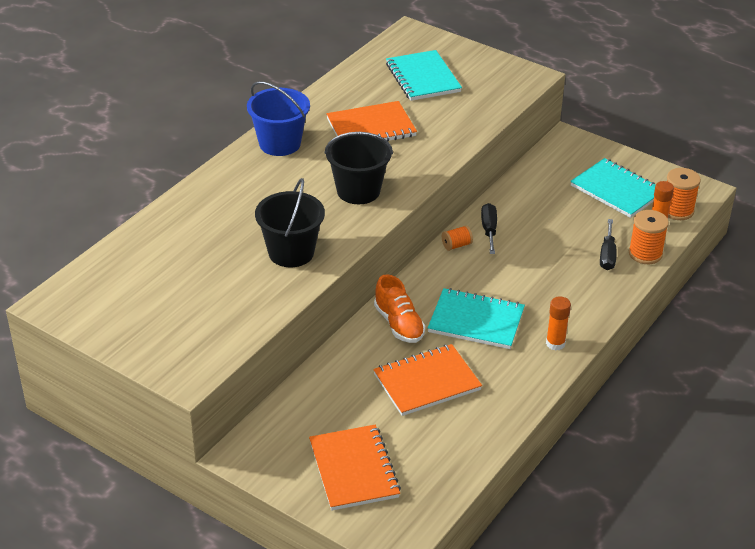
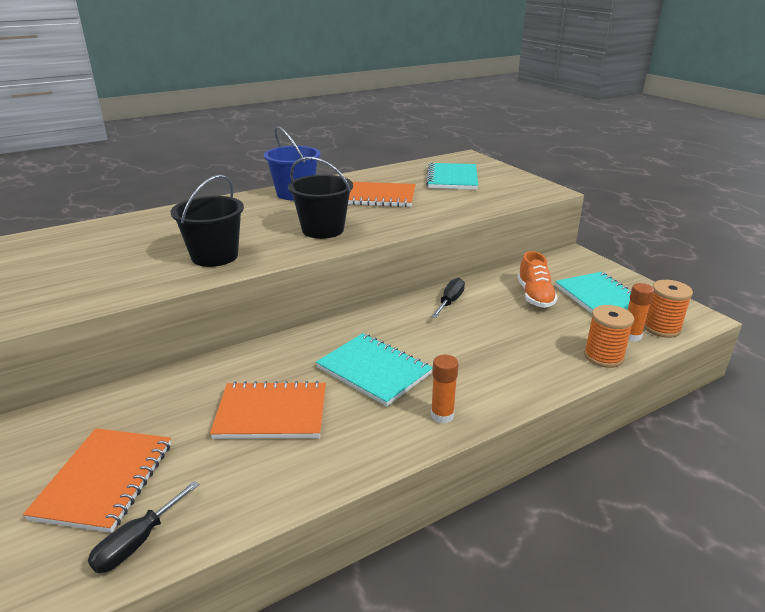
camera: 25 degrees right, 10 degrees down
(399, 324) = (296, 353): orange shoe -> orange shoe (535, 296)
(456, 245) = (409, 306): orange spool -> none
(607, 255) = (559, 348): black screwdriver -> black screwdriver (137, 542)

